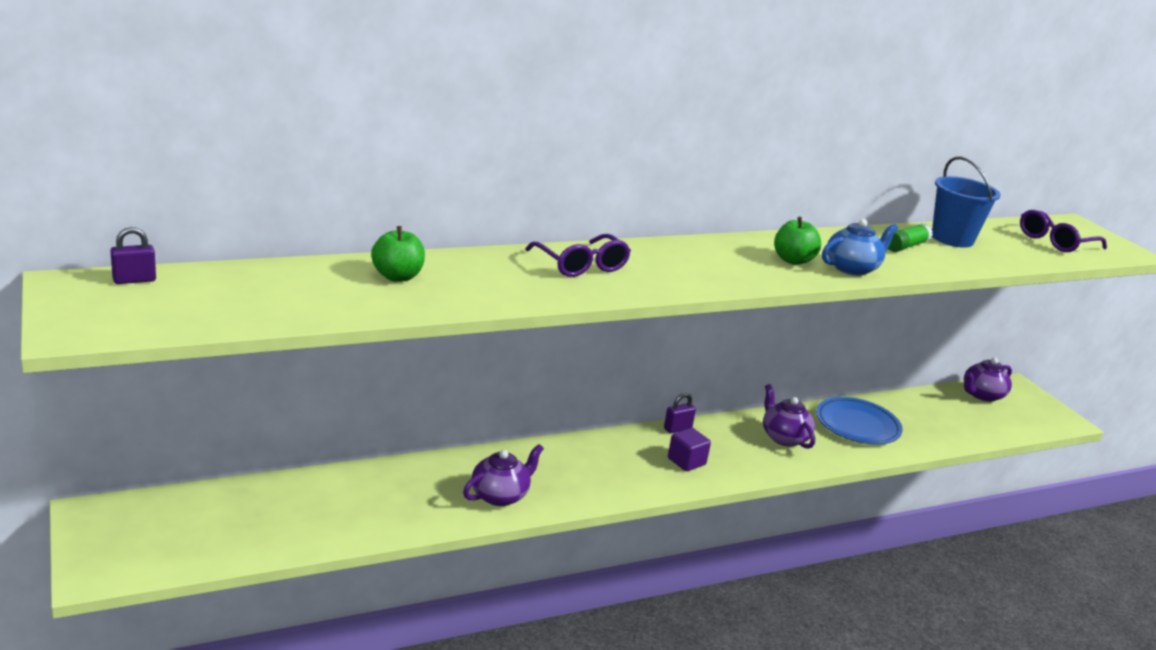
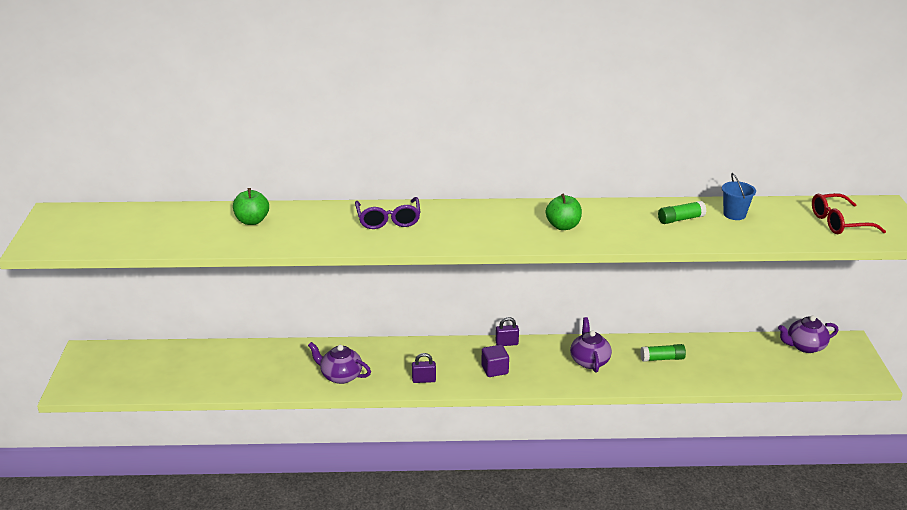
camera: 25 degrees right, 5 degrees up
(134, 280) = (91, 213): purple padlock -> purple padlock (424, 380)
(500, 495) = (340, 376): purple teapot -> purple teapot turned 135 degrees counterclockwise
(852, 268) = (608, 236): blue teapot -> none
(857, 425) = (662, 358): blue plate -> green glue stick
(952, 239) = (734, 214): blue bucket -> blue bucket, size x0.63
(1055, 241) = (838, 223): purple glasses -> red glasses

